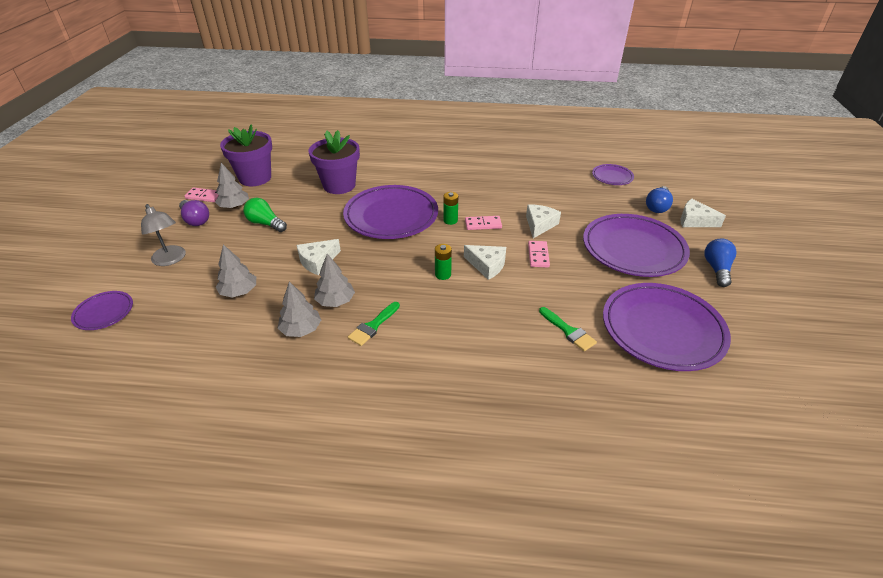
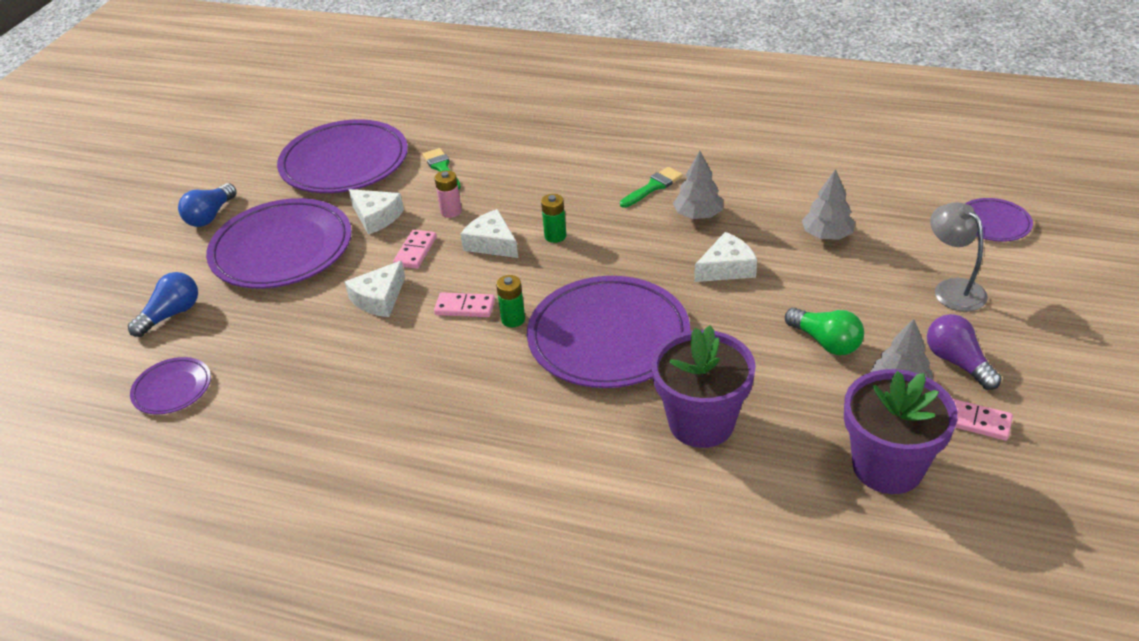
camera: 165 degrees left, 0 degrees up
(301, 329) = (736, 189): grey tree -> none
(532, 288) = (451, 211): none -> pink battery
(695, 221) = (148, 285): white cheese -> white cheese (376, 217)

